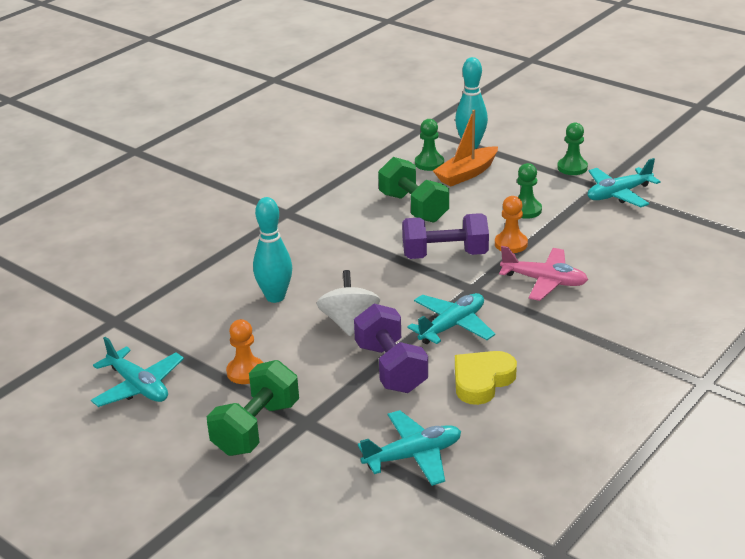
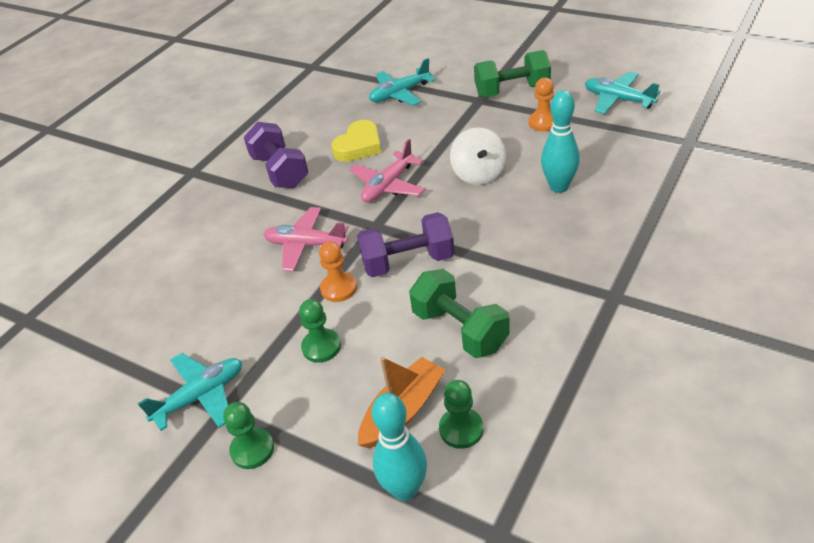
camera: 175 degrees right, 10 degrees up
(256, 428) = (512, 91): green dumbbell -> green dumbbell turned 60 degrees clockwise
(391, 368) = (431, 144): purple dumbbell -> purple dumbbell (280, 171)
(452, 326) = (388, 185): turquoise plane -> pink plane

